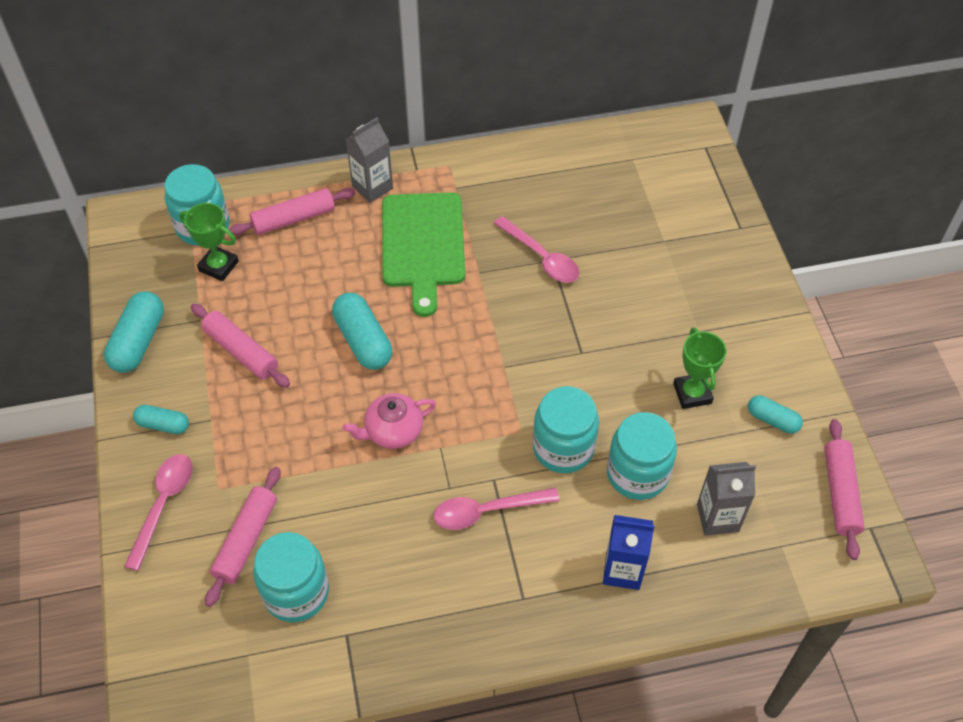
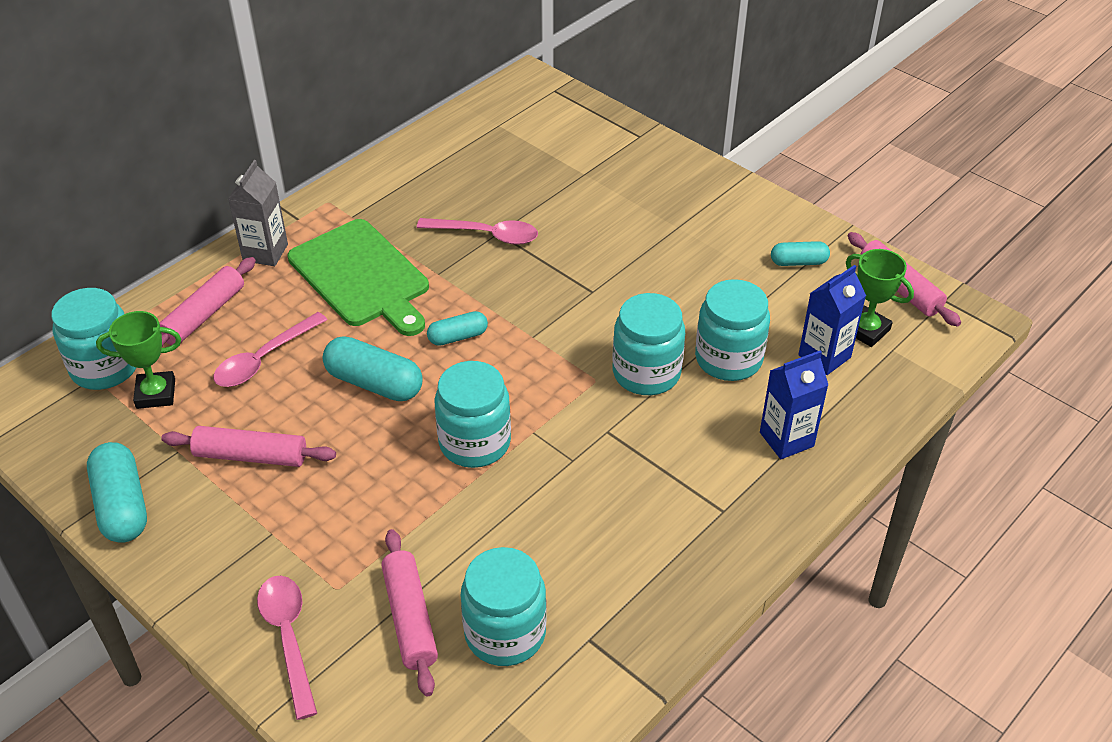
camera: 35 degrees left, 10 degrees down
(163, 425) = (221, 566): turquoise capsule -> turquoise capsule (458, 337)
(393, 431) = (474, 442): pink teapot -> turquoise jar
(486, 511) = (625, 460): pink spoon -> pink spoon (264, 359)
(692, 393) = (716, 275): green trophy -> green trophy (866, 330)
(717, 517) = (824, 356): grey carton -> blue carton

